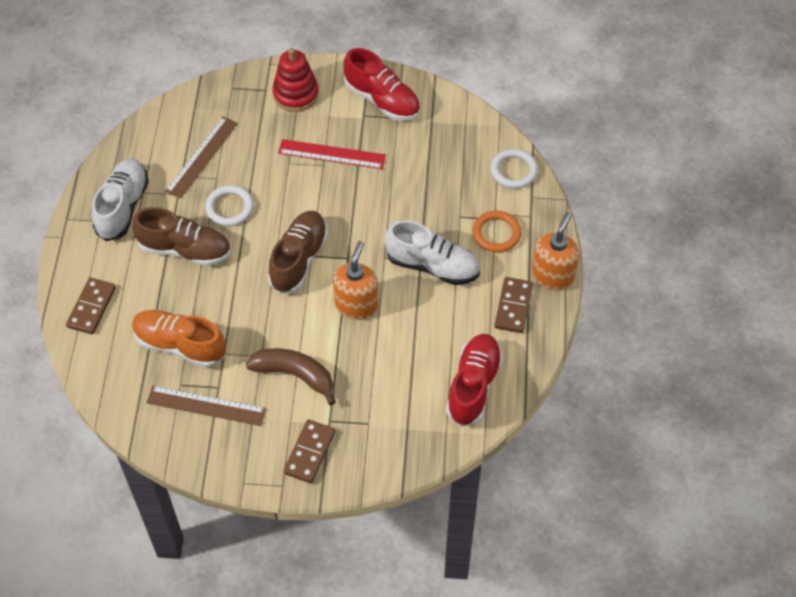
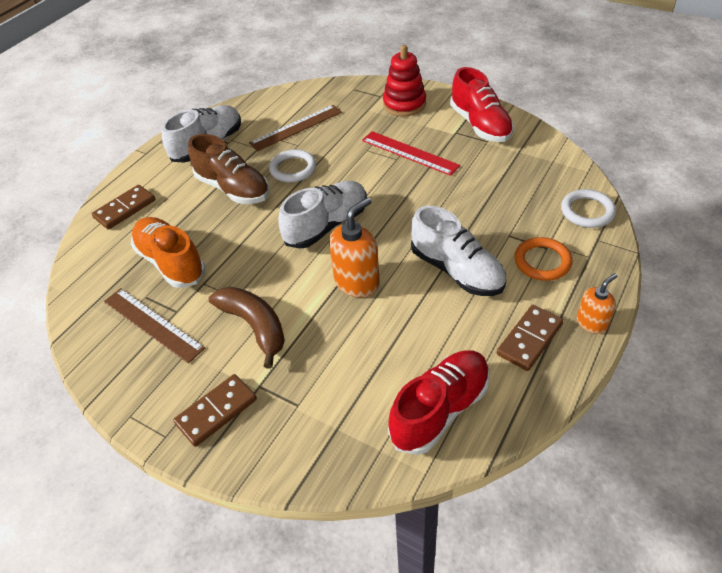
camera: 30 degrees right, 10 degrees down
(299, 259) = (327, 225): brown shoe -> white shoe
(552, 276) = (591, 323): orange soap dispenser -> orange soap dispenser, size x0.60

